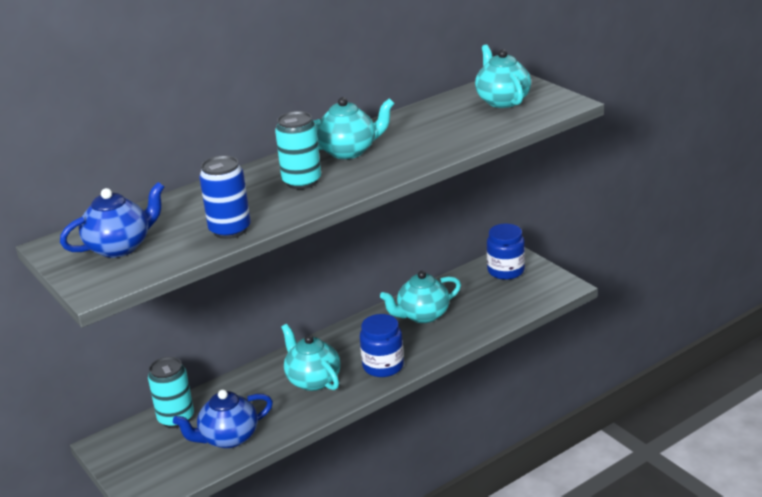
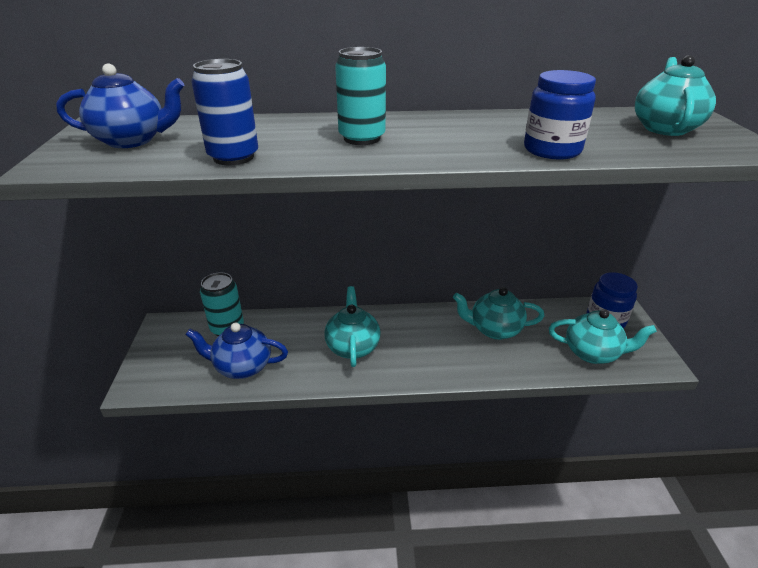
camera: 30 degrees right, 5 degrees up
(349, 151) = (442, 127): turquoise teapot -> turquoise teapot (592, 353)
(383, 366) = (421, 363): blue jar -> blue jar (552, 150)

